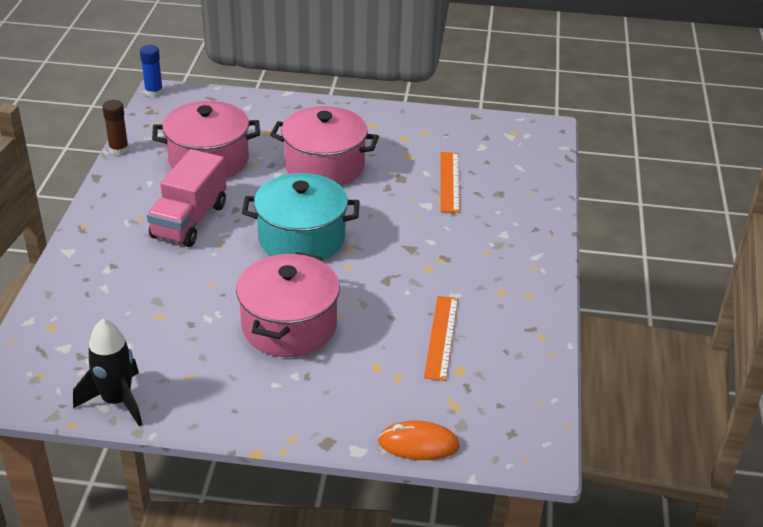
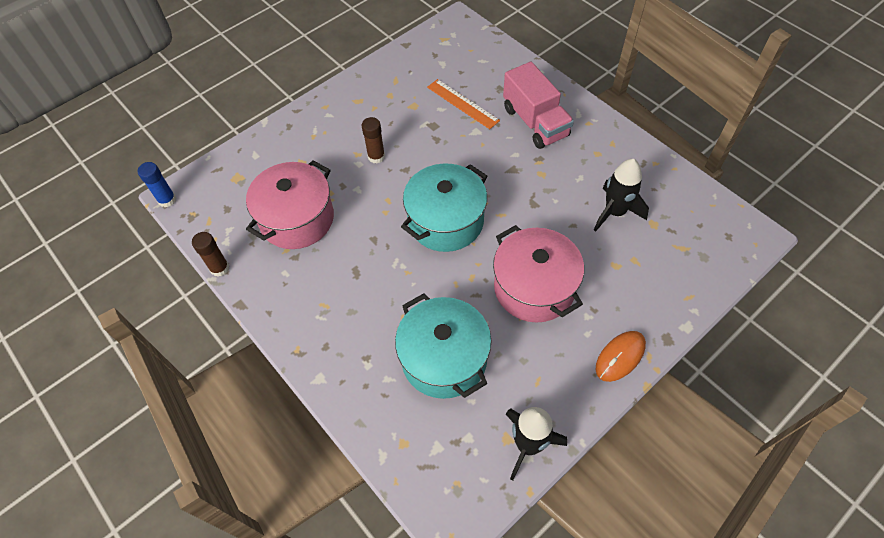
camera: 45 degrees left, 20 degrees up
(155, 308) = (444, 359): none -> turquoise pot
(189, 221) = (359, 275): pink truck -> pink truck (535, 122)
(324, 166) = (376, 156): pink pot -> brown glue stick
(418, 444) = (704, 290): orange mouse -> orange mouse (620, 357)
(441, 337) = (615, 212): orange ruler -> black rocket

